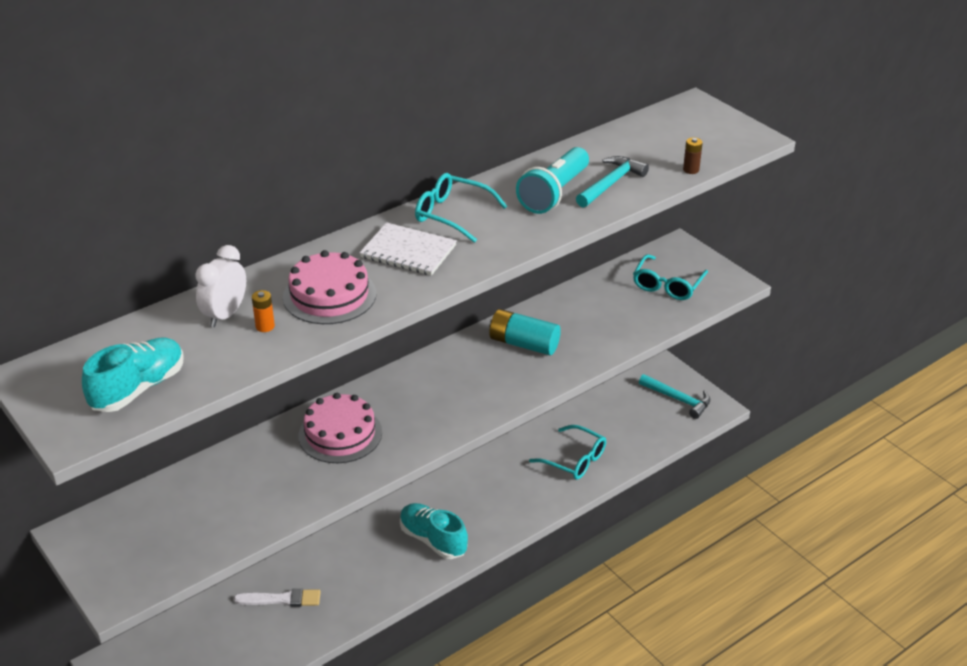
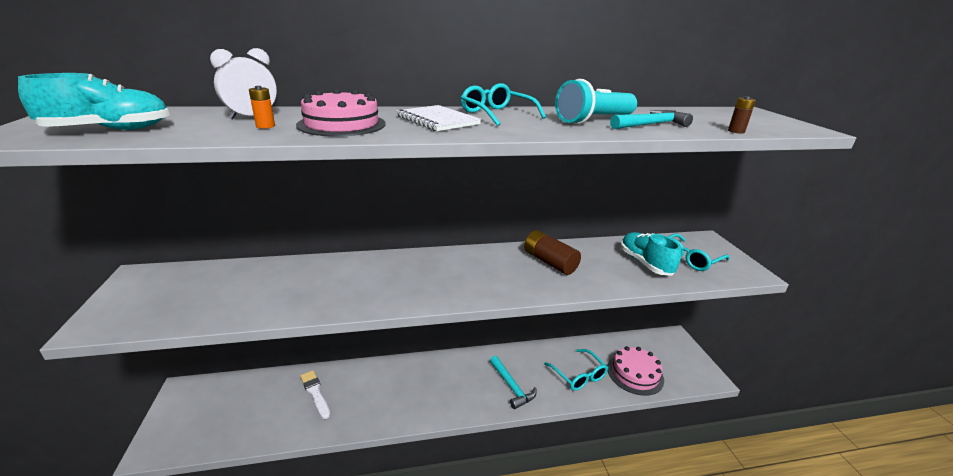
camera: 25 degrees right, 10 degrees down
(282, 599) = (315, 392): white brush -> white brush turned 150 degrees counterclockwise
(340, 434) = (368, 275): pink cake -> pink cake (635, 373)
(433, 540) = (443, 393): turquoise shoe -> turquoise shoe (645, 263)
(524, 344) = (549, 262): turquoise battery -> brown battery
(678, 399) = (679, 361): turquoise hammer -> turquoise hammer (511, 387)

